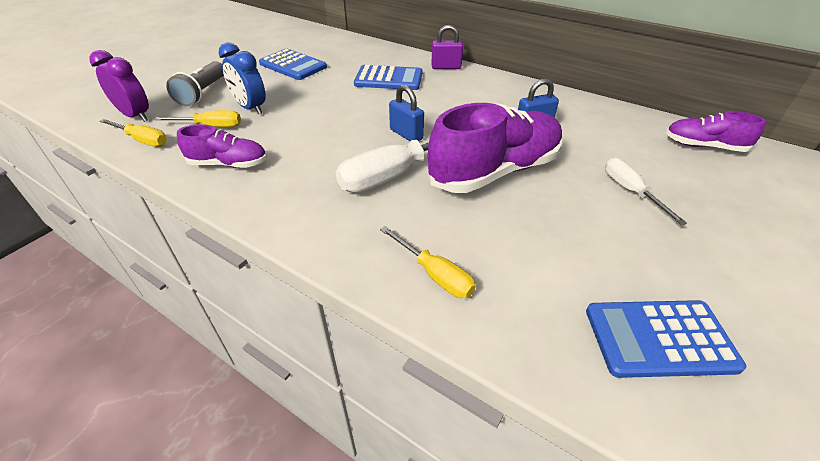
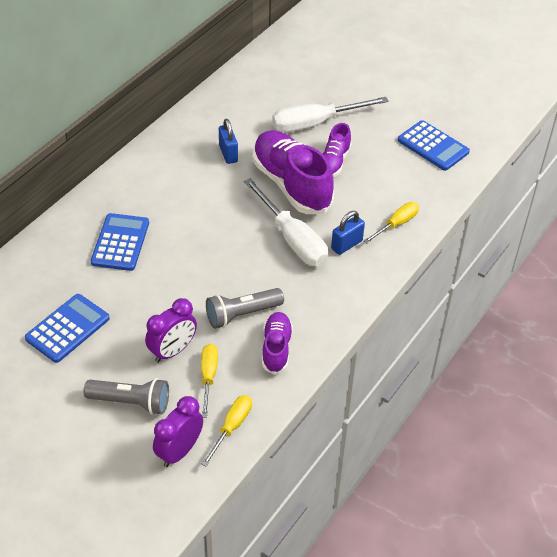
camera: 90 degrees left, 5 degrees up
(251, 108) = (172, 351): blue clock -> purple clock
(284, 142) = (242, 314): none -> grey flashlight
(406, 134) = (234, 232): blue padlock -> blue padlock (346, 245)
(446, 67) = (98, 196): purple padlock -> none
(630, 191) = (316, 123): white screwdriver -> white screwdriver, size x1.77
(659, 338) = (433, 146): blue calculator -> blue calculator turned 45 degrees counterclockwise
(704, 146) = (262, 73): purple shoe -> purple shoe (333, 162)

